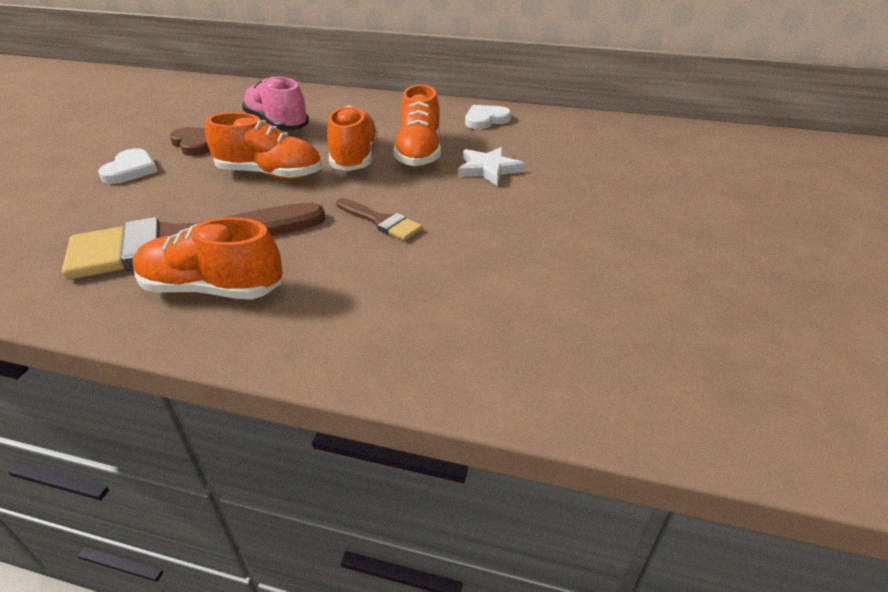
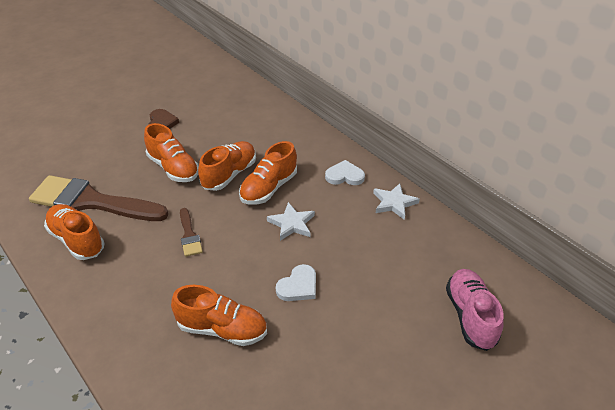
camera: 35 degrees right, 5 degrees up
(131, 170) = (115, 132): white heart -> white heart (298, 286)
(277, 124) = (218, 123): pink shoe -> pink shoe (470, 316)
(553, 283) = (222, 329): none -> orange shoe
(563, 122) = (394, 203): none -> white star

